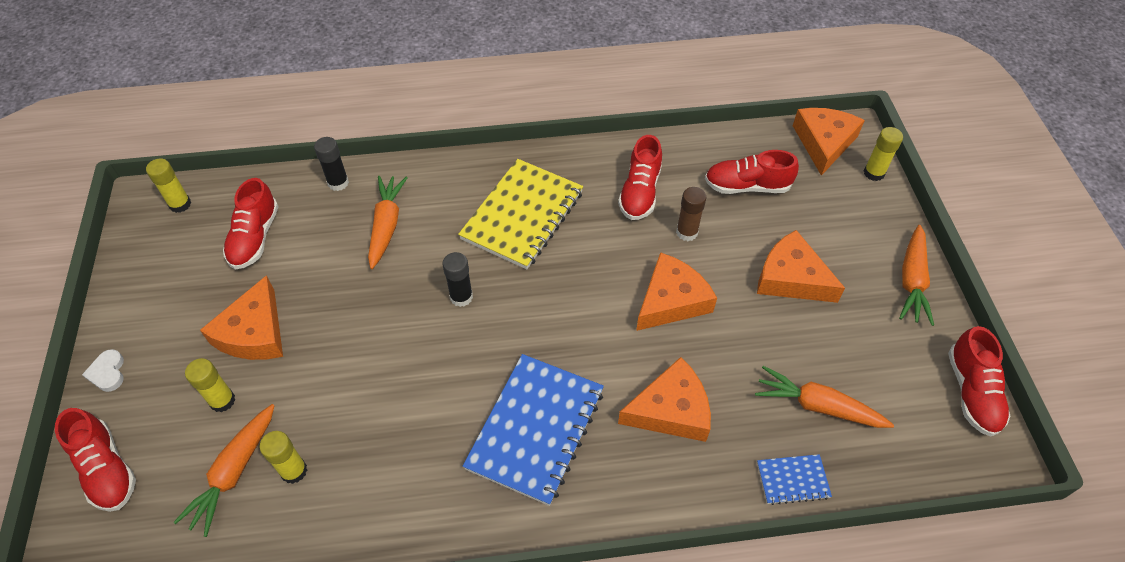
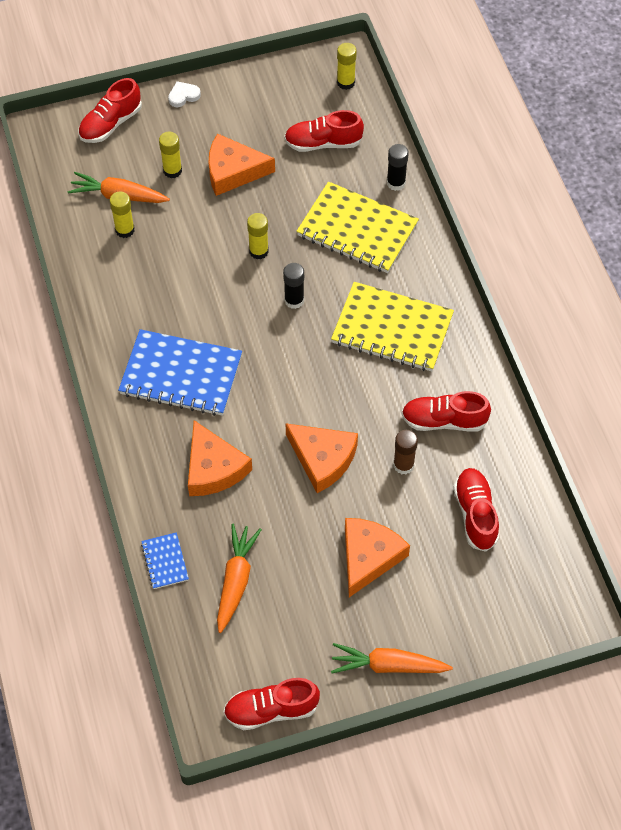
camera: 80 degrees right, 5 degrees up
(386, 225) = (357, 230): orange carrot -> yellow notebook
(823, 143) = (556, 586): orange cheese -> none
(873, 173) = (525, 635): yellow glue stick -> yellow glue stick (258, 251)

